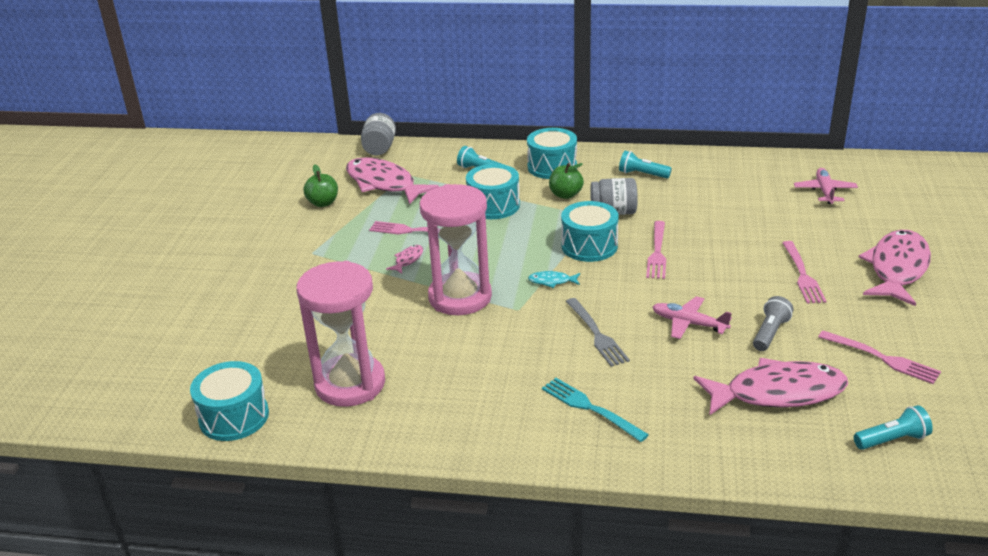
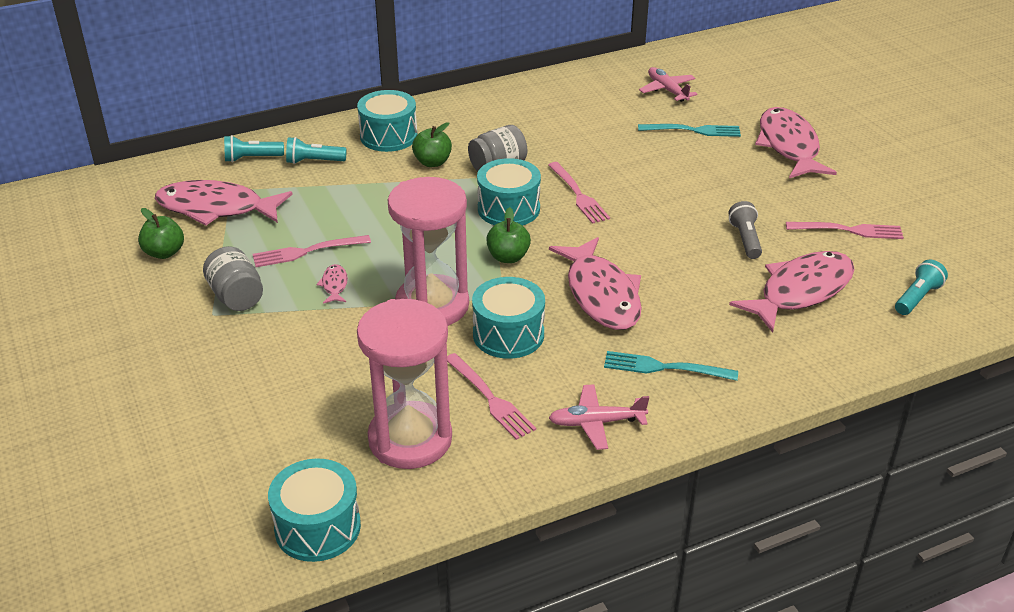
camera: 35 degrees left, 5 degrees up
(379, 148) = (167, 168): grey jar -> grey jar (236, 297)
(493, 205) = (368, 196): turquoise drum -> turquoise drum (508, 334)
(552, 281) = (508, 257): turquoise fish -> green apple
(596, 334) = (601, 295): grey fork -> pink fish
(642, 174) = (488, 119): turquoise flashlight -> turquoise flashlight (252, 158)
(689, 323) = (671, 255): pink plane -> pink plane (596, 422)
(802, 275) = (721, 176): pink fork -> pink fork (490, 398)
(814, 230) = (693, 130): none -> turquoise fork

